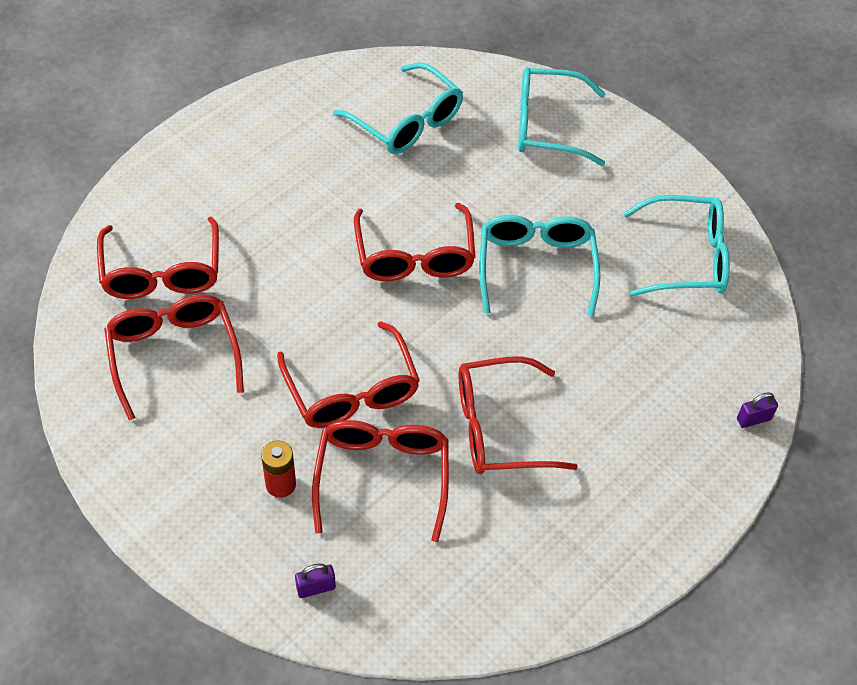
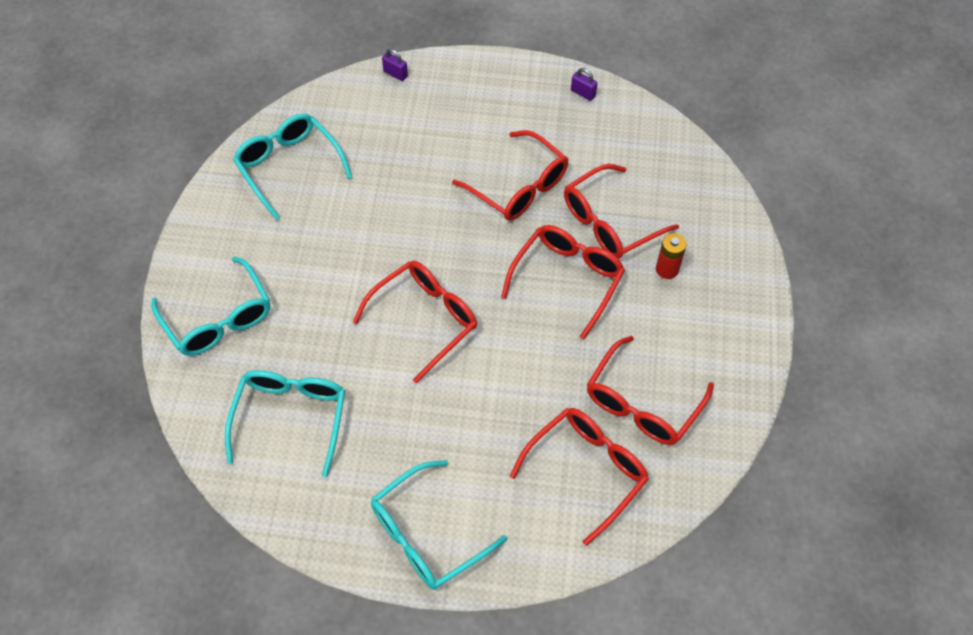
camera: 125 degrees left, 5 degrees up
(316, 588) = (707, 206): purple padlock -> purple padlock (583, 93)
(536, 266) = (370, 243): turquoise glasses -> turquoise glasses (426, 535)

